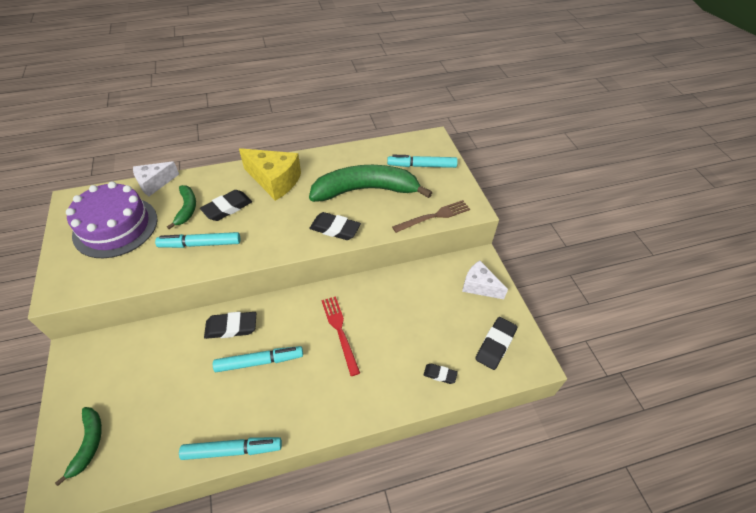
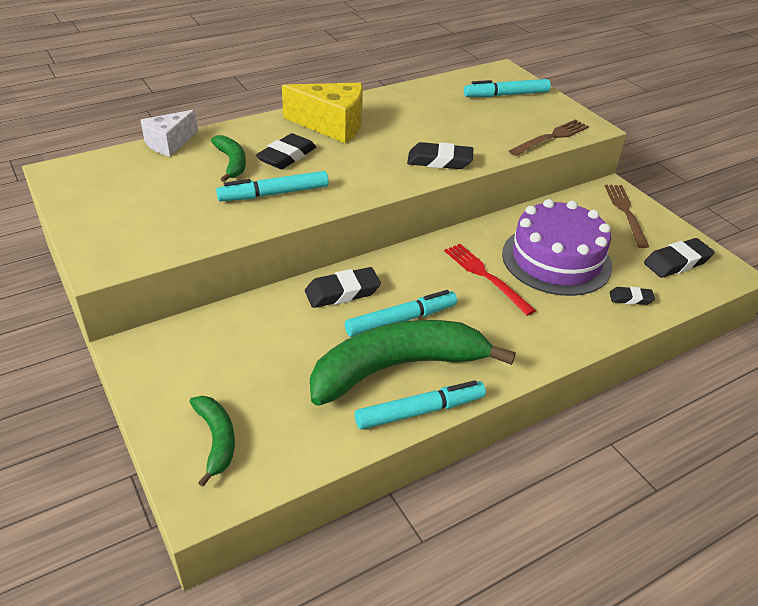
camera: 15 degrees left, 10 degrees down
(115, 227) = (142, 190): purple cake -> purple cake (556, 259)
(366, 190) = (453, 123): green banana -> green banana (397, 368)
(479, 286) = (625, 212): white cheese -> brown fork
(495, 345) = (677, 262): black eraser -> black eraser turned 45 degrees clockwise

